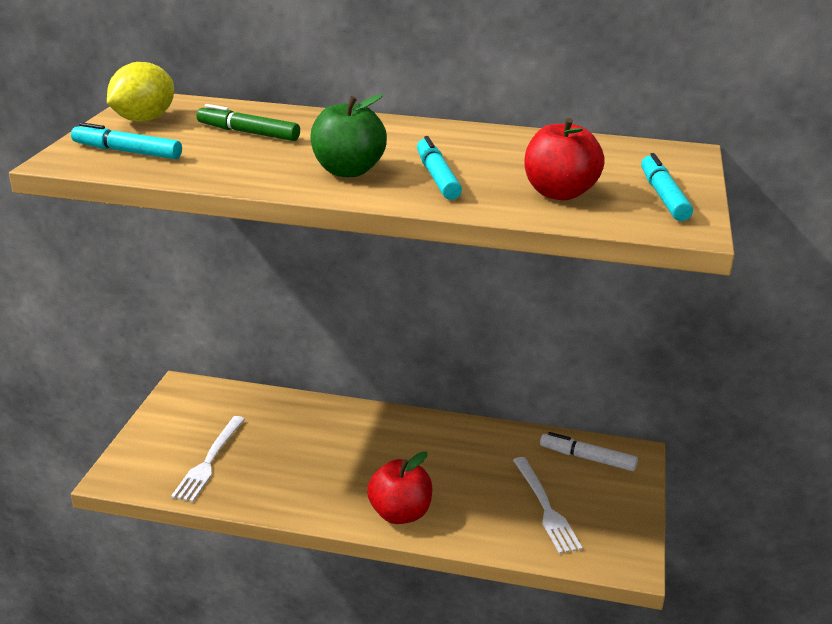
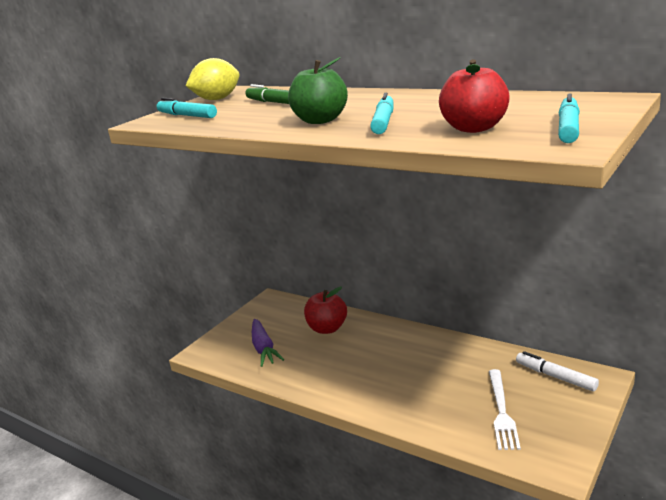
camera: 25 degrees right, 5 degrees down
(209, 461) = (264, 348): white fork -> purple carrot
(400, 513) = (380, 401): red apple -> red apple (327, 328)

